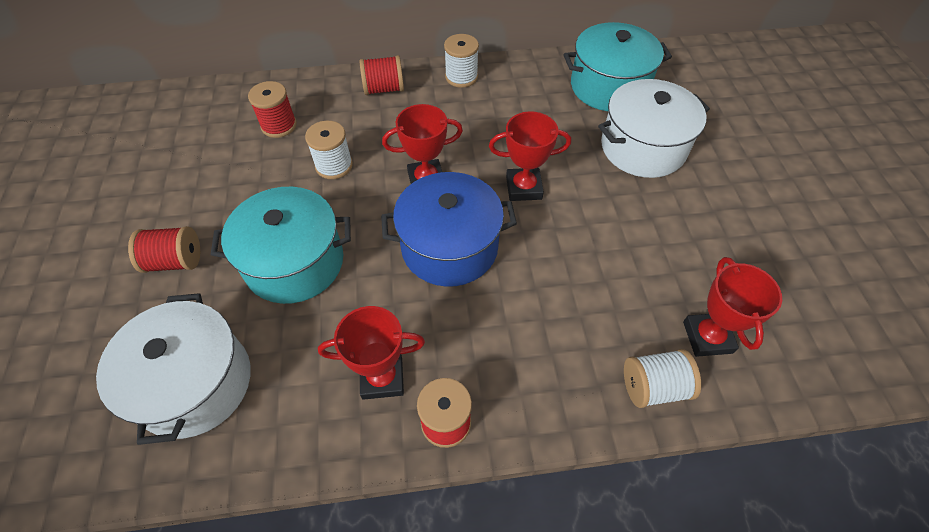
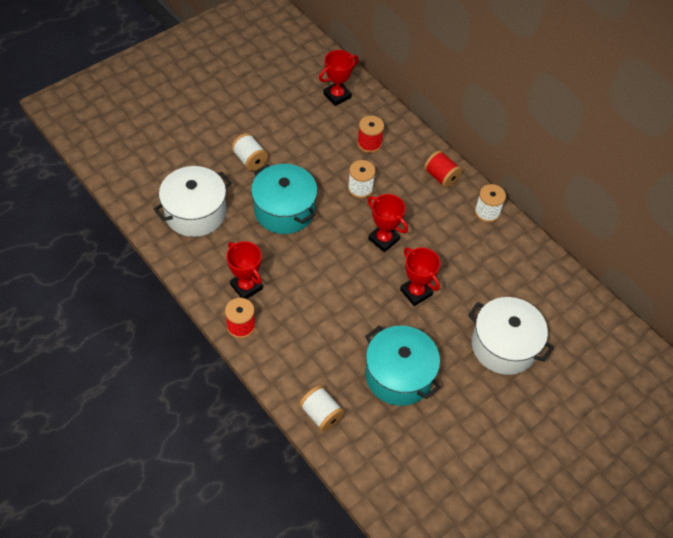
camera: 55 degrees right, 0 degrees up
(175, 261) = (250, 160): red spool -> white spool
(449, 247) = (344, 275): blue pot -> none
(609, 87) = (550, 303): turquoise pot -> turquoise pot (399, 375)
(707, 337) = (372, 432): red trophy -> red trophy (337, 96)

